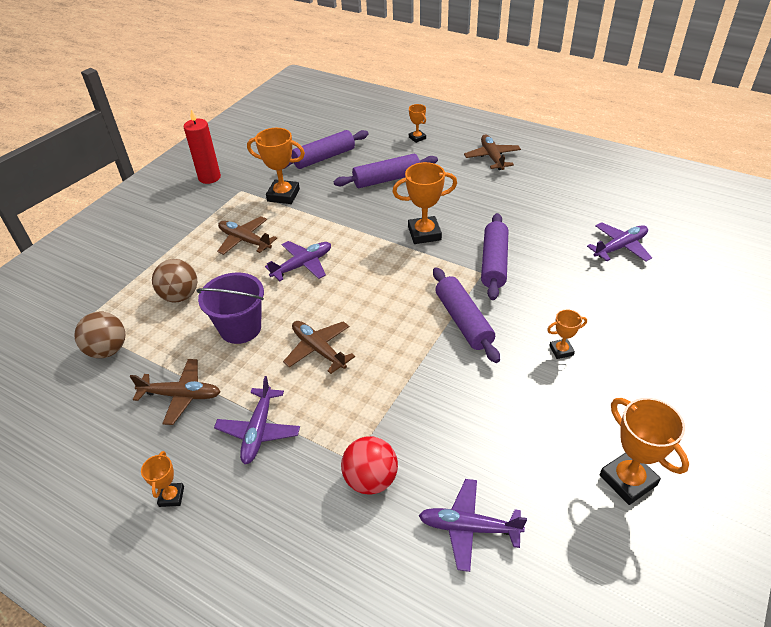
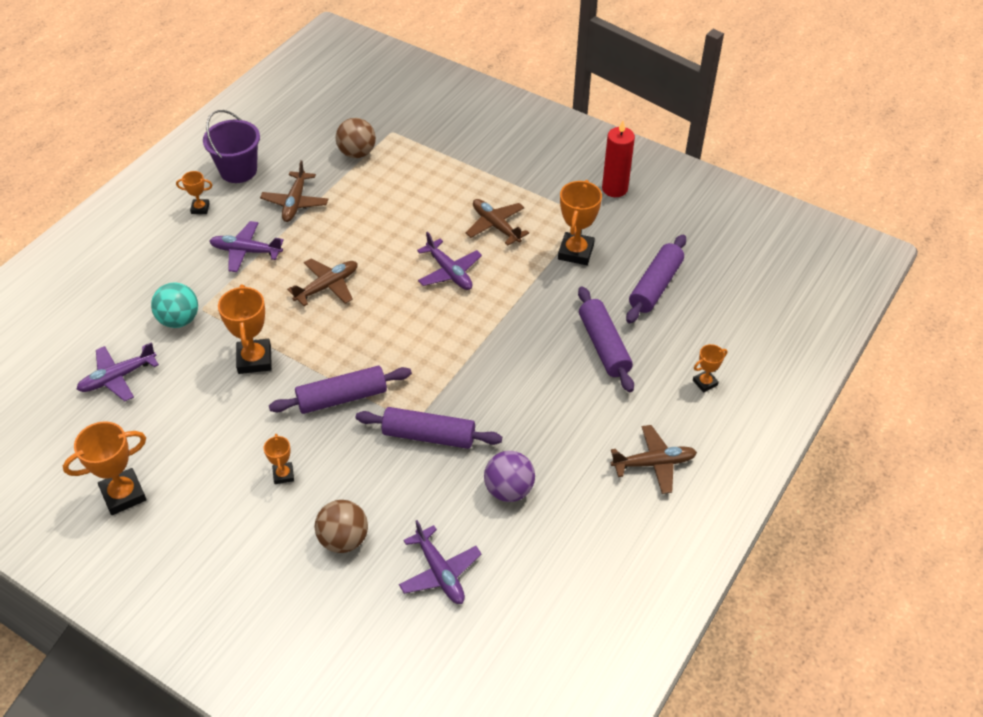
camera: 90 degrees right, 5 degrees up
(180, 296) = (417, 188): brown ball -> brown ball (343, 539)
(240, 328) = (366, 232): purple bucket -> purple bucket (238, 170)
(245, 240) = (496, 226): brown plane -> brown plane turned 75 degrees counterclockwise
(324, 157) = (655, 286): purple rolling pin -> purple rolling pin turned 60 degrees clockwise
(370, 479) = (179, 320): red ball -> turquoise ball
(424, 233) = (490, 376): orange trophy -> orange trophy (254, 359)
(468, 528) = (117, 377): purple plane -> purple plane turned 135 degrees counterclockwise
(534, 218) = (509, 490): none -> purple ball

